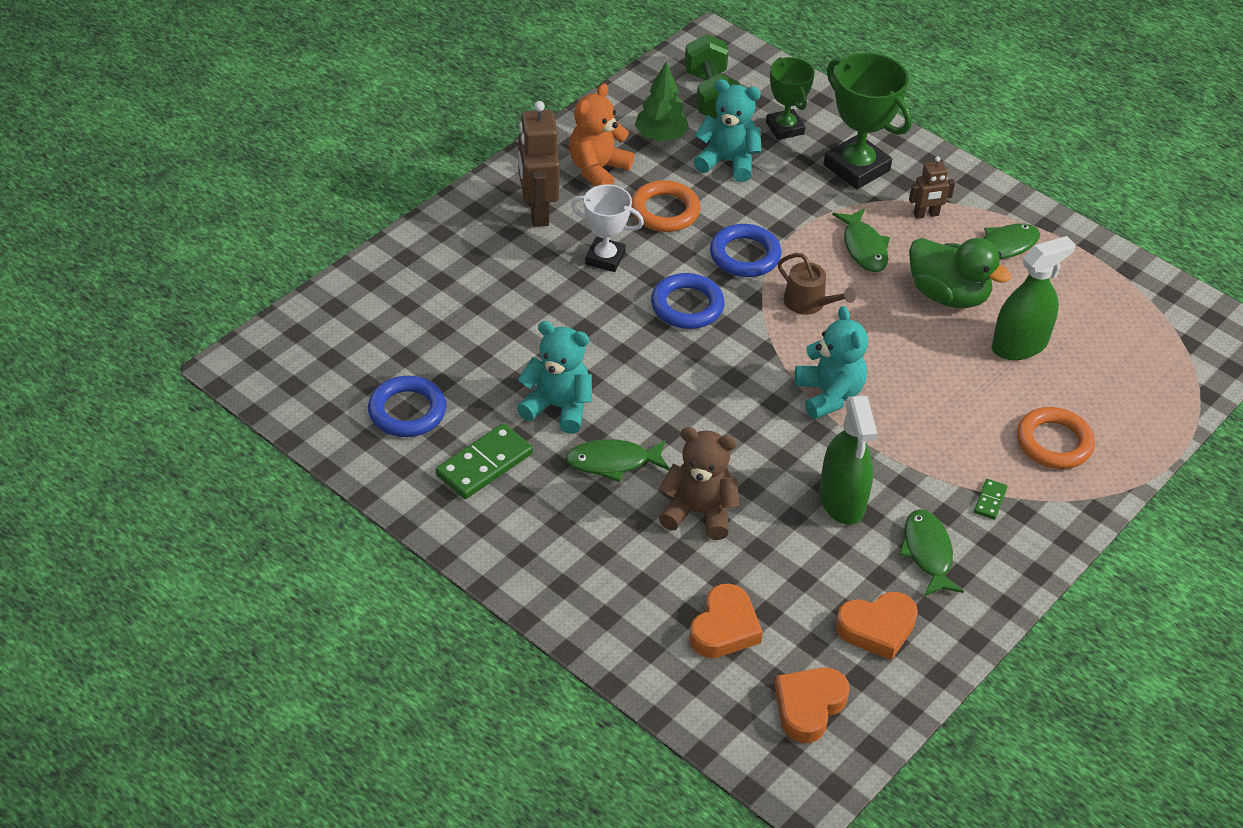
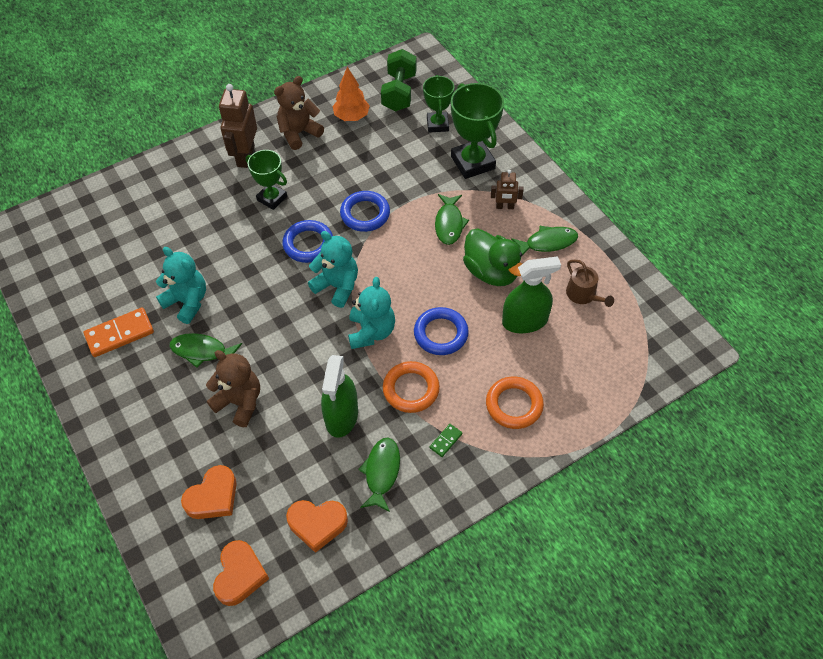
camera: 20 degrees right, 10 degrees up
(407, 411) = (91, 284): blue ring -> blue ring (441, 334)
(484, 464) = (119, 334): green domino -> orange domino
(598, 170) = (299, 133): orange teddy bear -> brown teddy bear
(605, 258) = (272, 198): white trophy -> green trophy
(660, 137) = (351, 117): green tree -> orange tree
(664, 211) = (328, 171): orange ring -> orange ring (411, 389)
(728, 162) = (387, 142): turquoise teddy bear -> turquoise teddy bear (337, 286)
(808, 303) = (391, 258): brown watering can -> brown watering can (583, 295)
(809, 707) = (240, 575): orange heart -> orange heart turned 135 degrees clockwise

